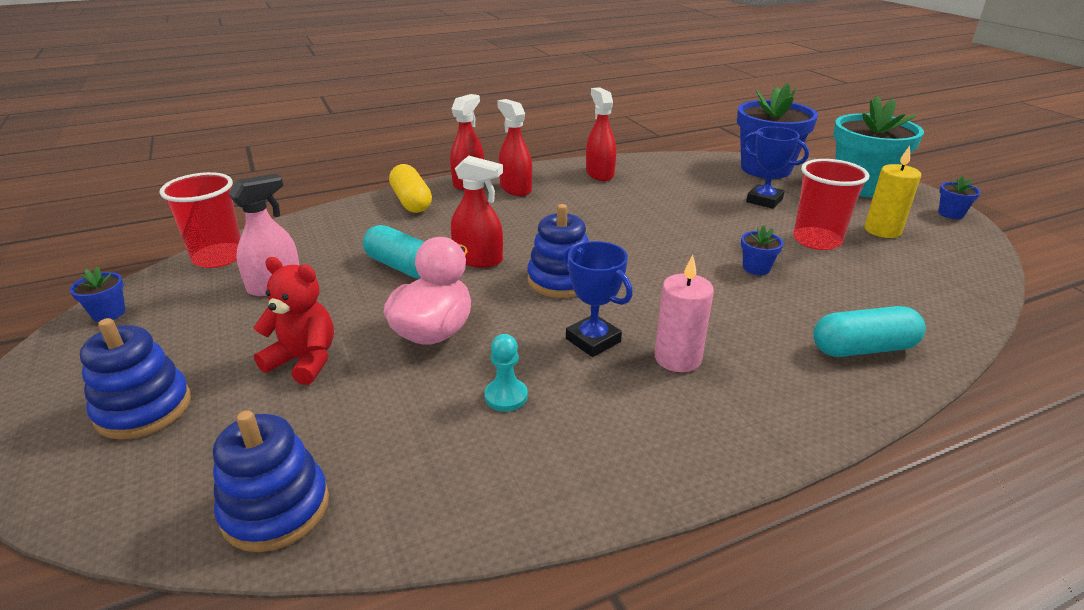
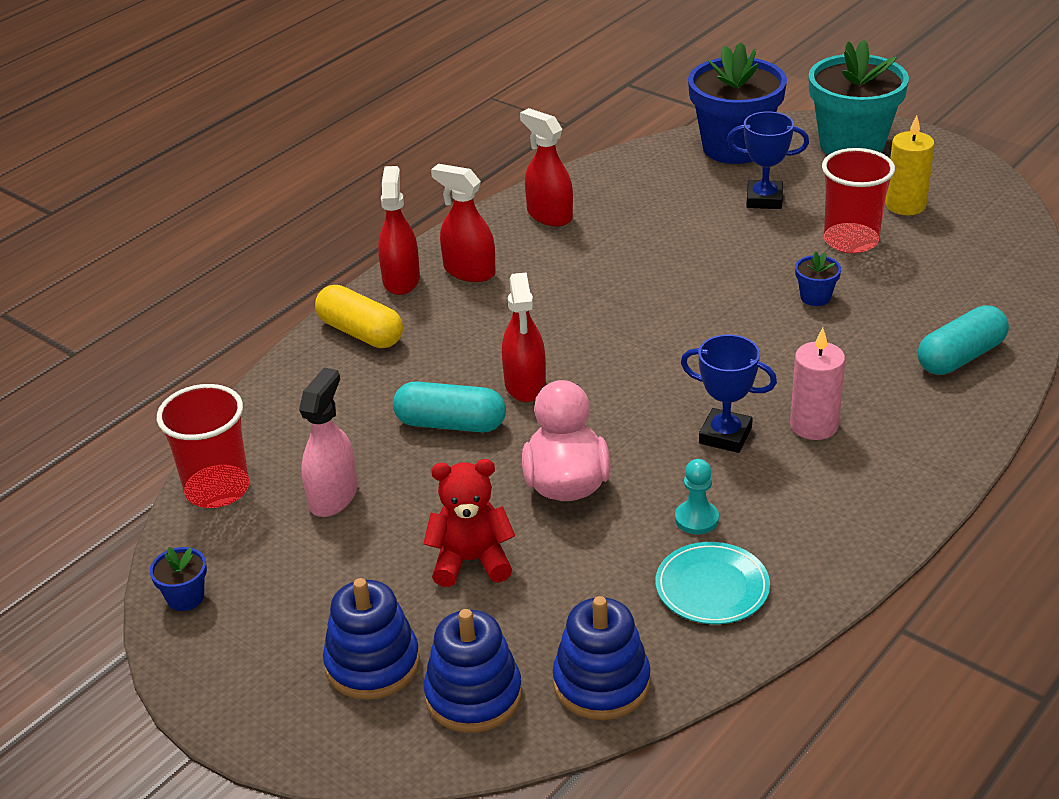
camera: 25 degrees left, 5 degrees up
(460, 461) = (712, 587): none -> turquoise plate
(478, 259) = (525, 385): red spray bottle -> red spray bottle turned 90 degrees clockwise
(560, 280) = (636, 380): blue stacking toy -> blue stacking toy (473, 695)
(951, 214) = (958, 160): blue flower pot -> none

